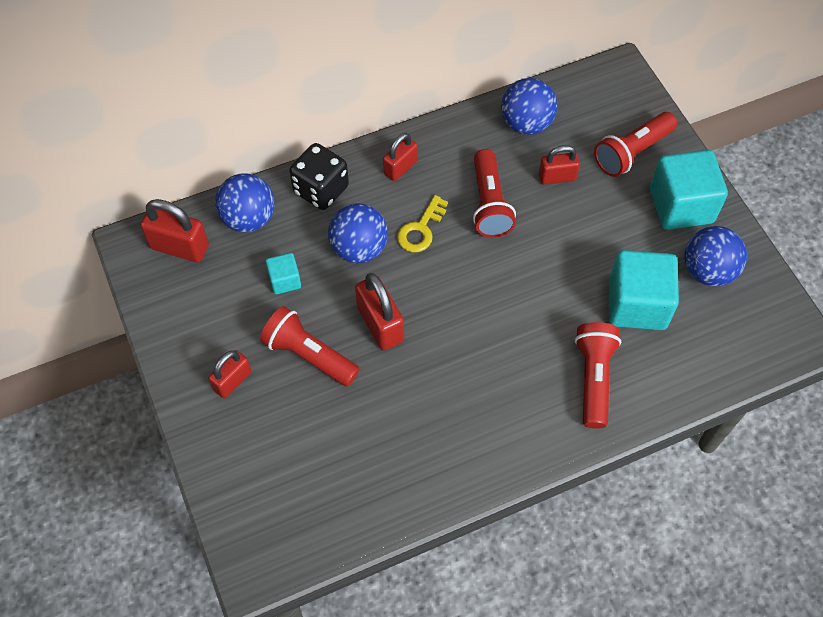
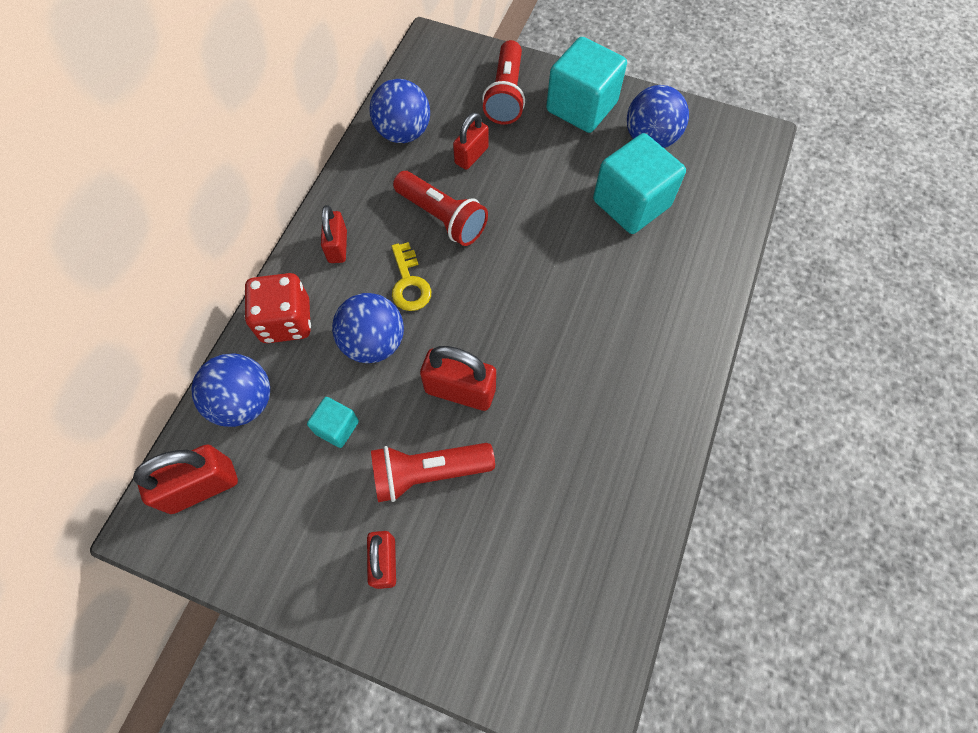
camera: 45 degrees left, 5 degrees up
(321, 190) = (286, 321): black dice -> red dice
(594, 378) = (663, 285): red flashlight -> none

